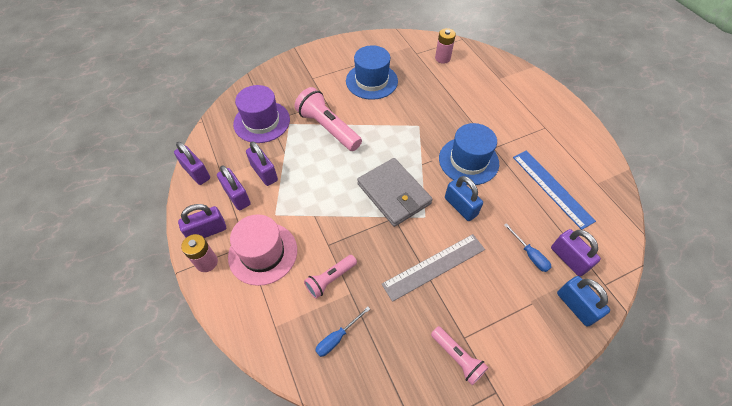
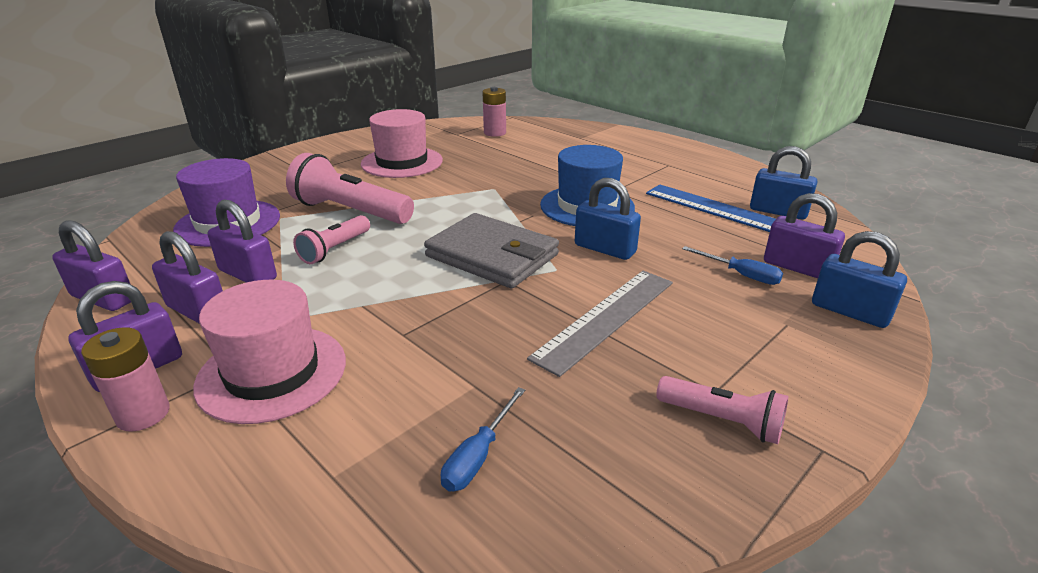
camera: 20 degrees left, 25 degrees down
(330, 279) = (426, 376): pink flashlight -> pink flashlight (335, 249)
(371, 81) = (402, 162): blue hat -> pink hat
(591, 201) = (778, 211): none -> blue padlock

